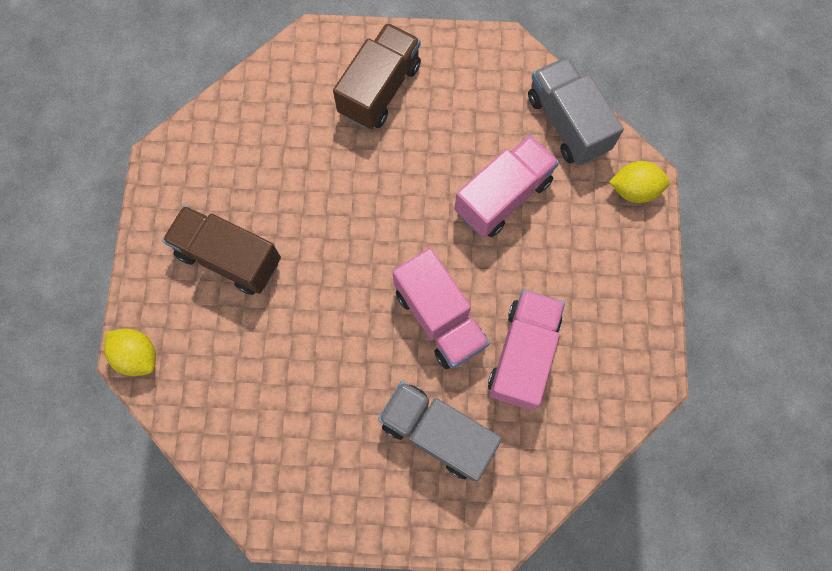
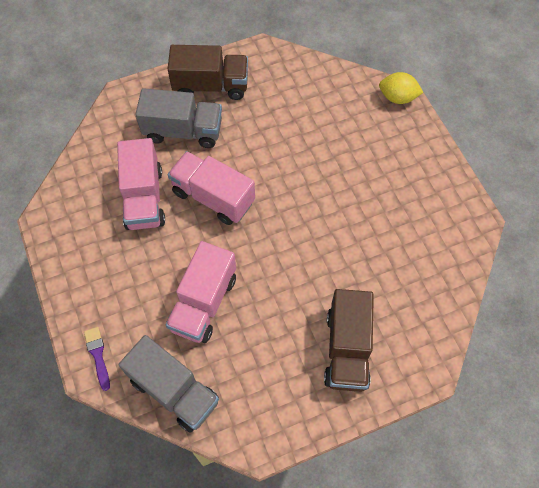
camera: 155 degrees right, 10 degrees down
(229, 258) = (380, 175): brown truck -> brown truck (211, 86)
(634, 190) = (98, 355): yellow lemon -> purple brush

